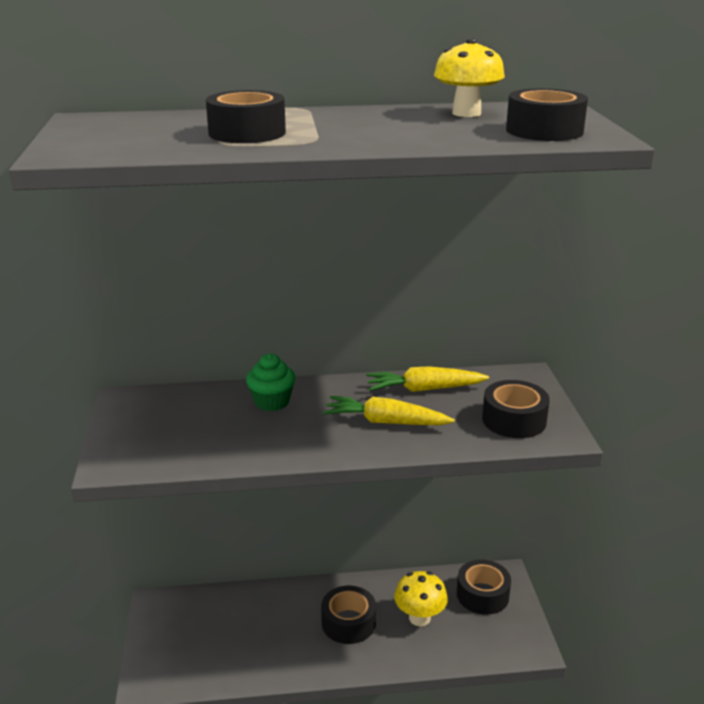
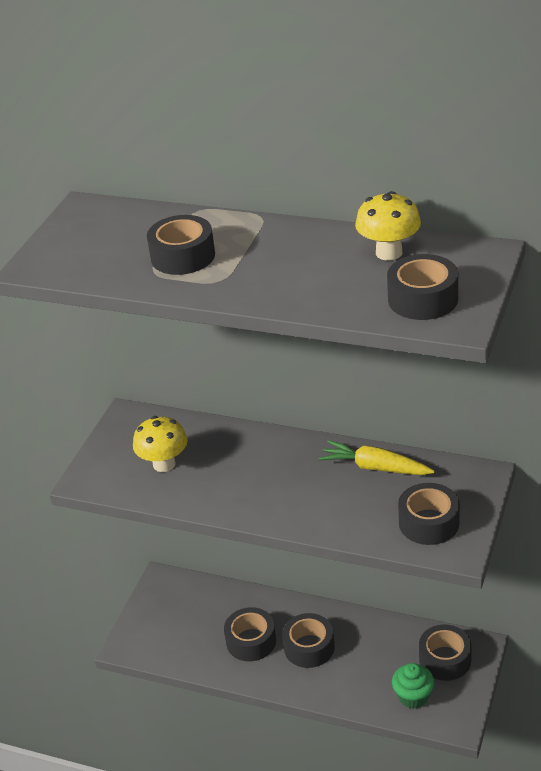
camera: 30 degrees right, 10 degrees up
(272, 402) = (238, 448): green cupcake -> green cupcake (413, 696)
(285, 635) = (251, 641): none -> black tape
(386, 422) = (317, 495): yellow carrot -> none
(419, 618) = (373, 663): yellow mushroom -> yellow mushroom (164, 464)

